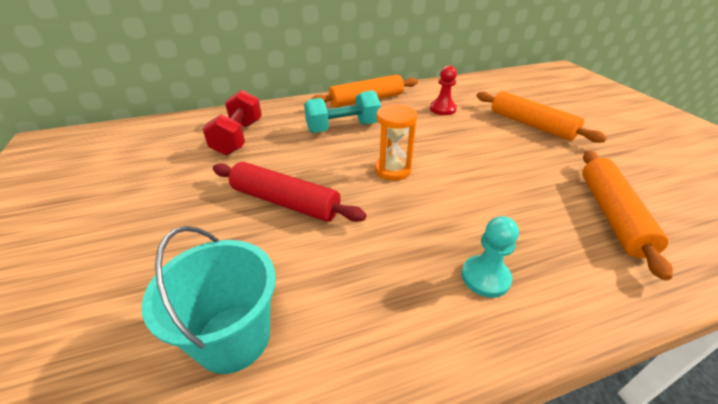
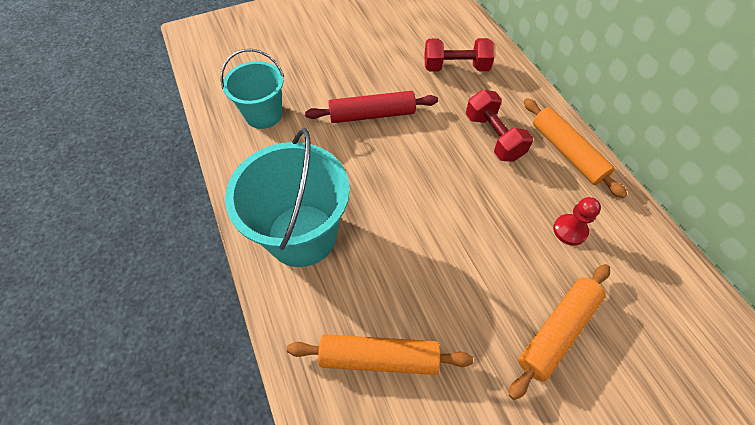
camera: 85 degrees right, 20 degrees up
(285, 202) = (372, 114): red rolling pin -> red rolling pin turned 60 degrees clockwise
(343, 128) = (493, 137): turquoise dumbbell -> red dumbbell
(392, 170) = (425, 179): orange hourglass -> none
(485, 277) = (302, 235): turquoise pawn -> turquoise bucket

